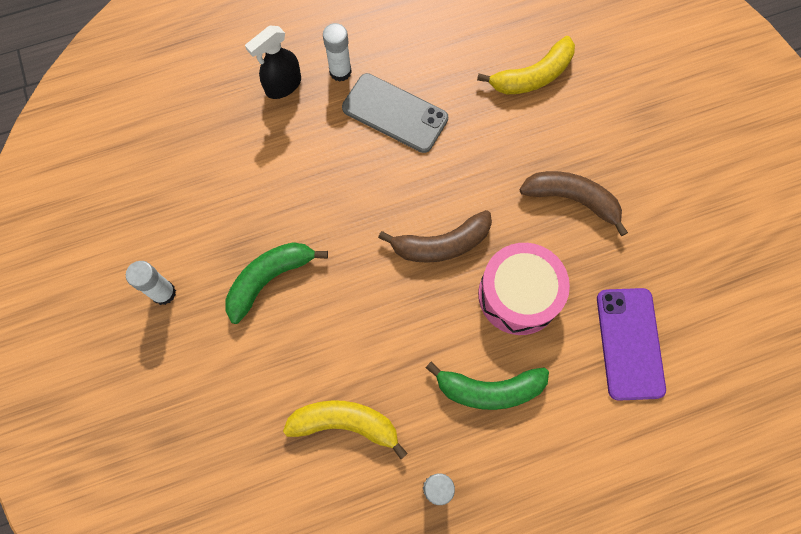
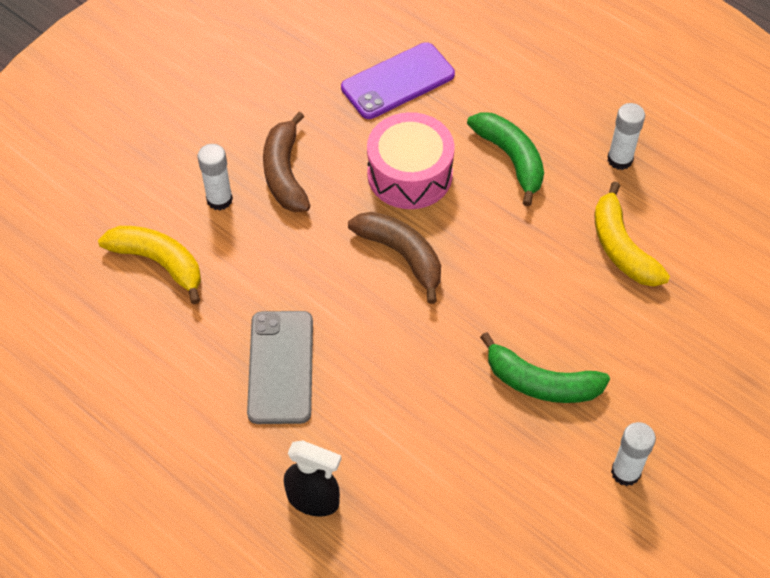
camera: 120 degrees left, 15 degrees down
(340, 71) = (259, 449): white glue stick -> white glue stick (219, 199)

